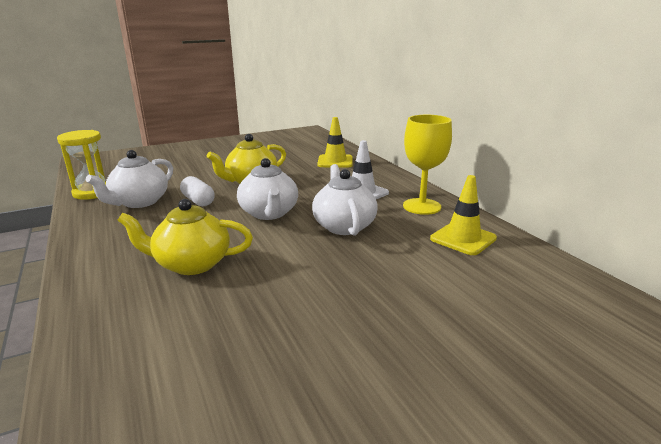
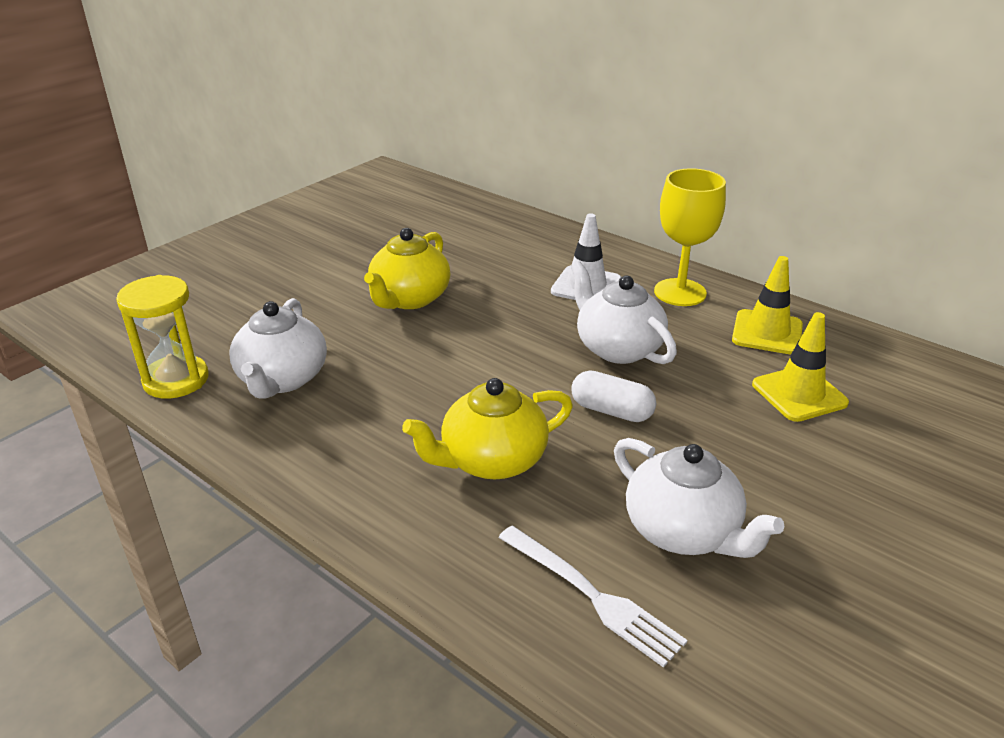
camera: 25 degrees left, 10 degrees up
(148, 359) = (593, 596): none -> white fork
(198, 201) = (373, 354): white capsule -> white capsule (611, 411)
(269, 213) = (501, 351): white teapot -> white teapot (683, 531)
(335, 161) = (492, 233): yellow traffic cone -> yellow traffic cone (799, 394)

